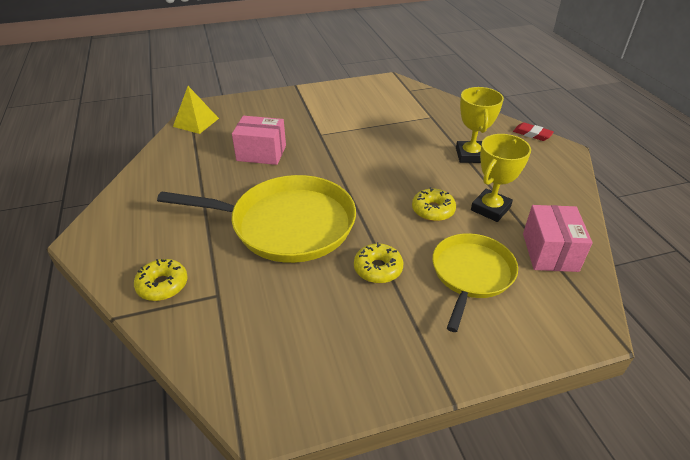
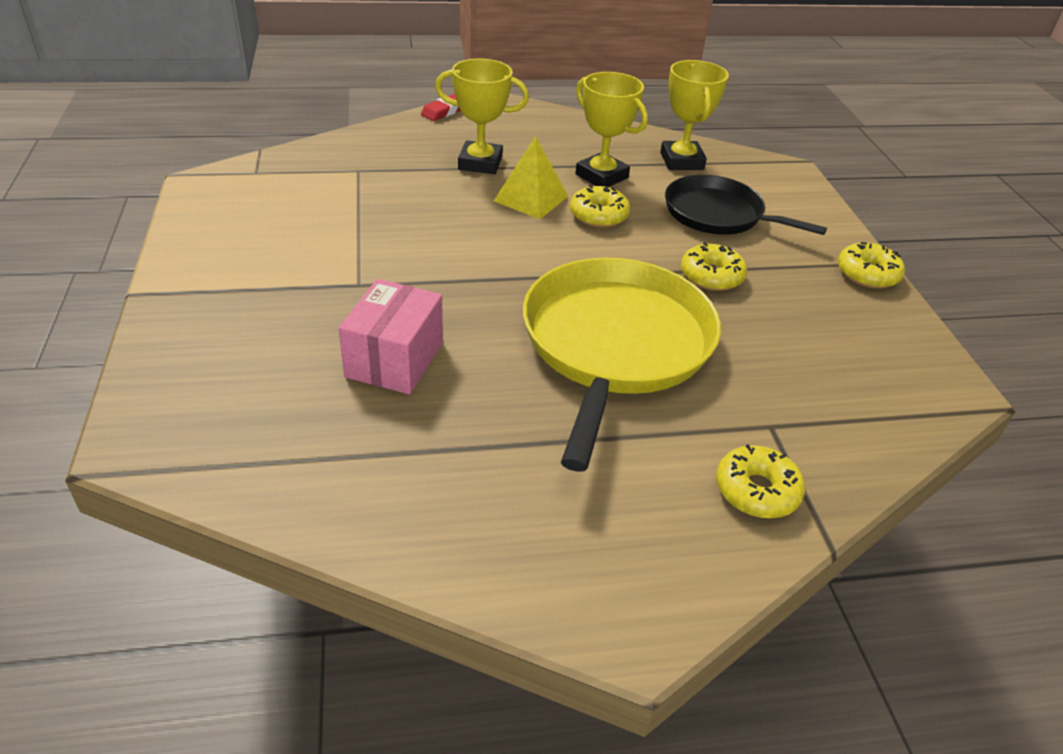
camera: 85 degrees left, 0 degrees up
(196, 122) = (212, 457): yellow pyramid -> yellow pyramid (531, 198)
(421, 375) = (867, 274): none -> yellow donut
(471, 274) = (718, 214): yellow pan -> black pan
(549, 252) = (681, 161): pink box -> yellow trophy

